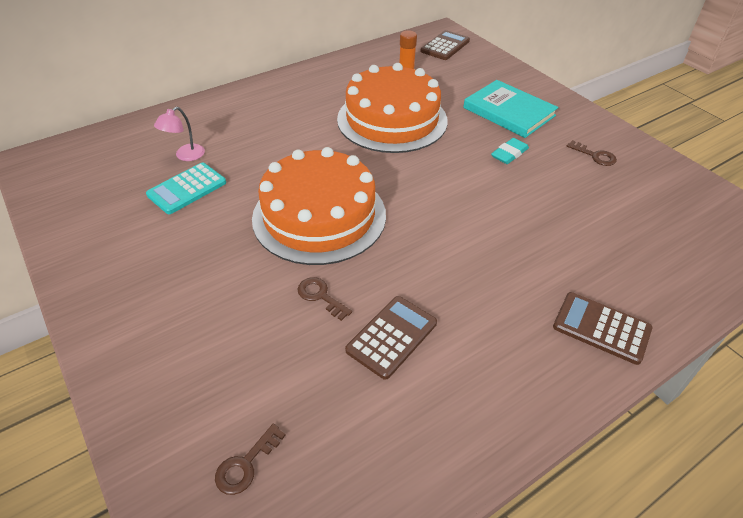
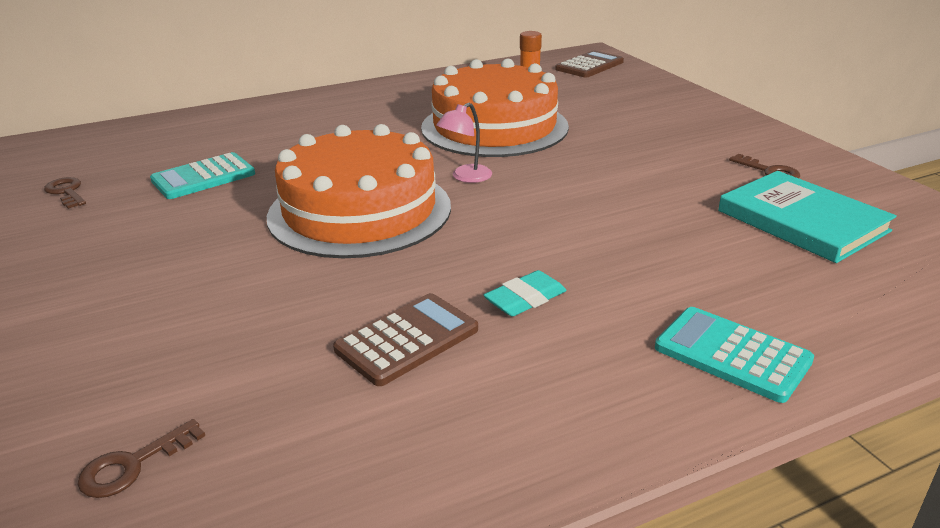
camera: 10 degrees right, 15 degrees down
(185, 156) = (217, 148): pink lamp -> pink lamp (465, 177)
(321, 296) = (325, 290): brown key -> brown key (66, 192)
(509, 112) = (656, 125): turquoise book -> turquoise book (802, 221)
(509, 154) = (644, 164): turquoise eraser -> turquoise eraser (525, 299)
(601, 328) = (732, 354): brown calculator -> turquoise calculator

